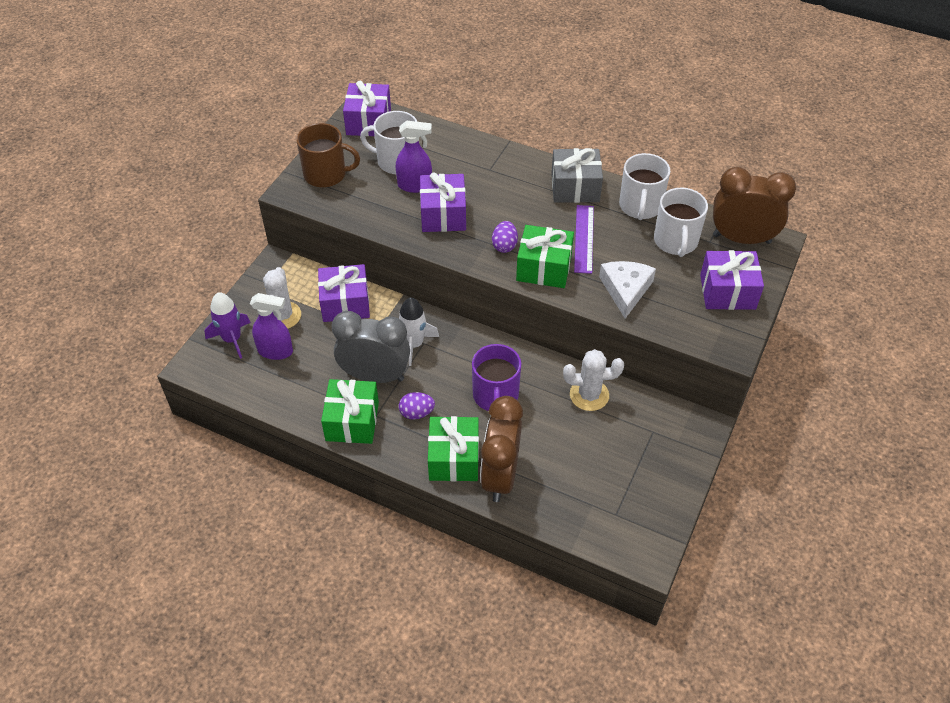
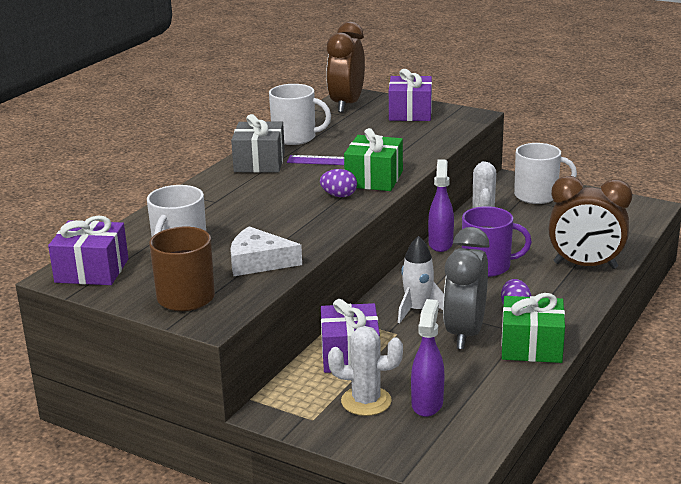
camera: 85 degrees left, 25 degrees down
(232, 339) = (405, 441): purple rocket -> none
(415, 185) = (228, 241): purple spray bottle -> purple spray bottle (440, 244)
(443, 215) = (283, 225): purple gift -> none
(454, 458) = (570, 288): green gift -> none
(625, 290) = (406, 147): white cheese -> white cheese (258, 262)
(676, 241) = (346, 127): white mug -> white mug (537, 196)

